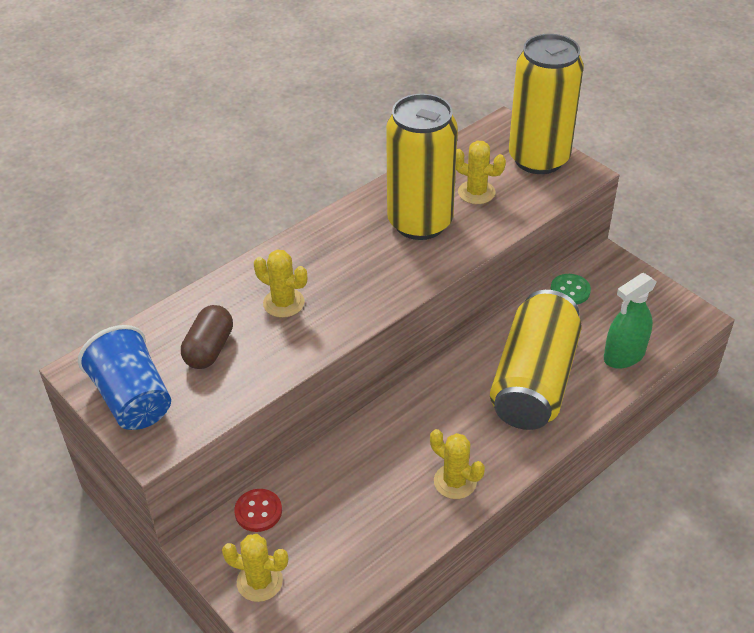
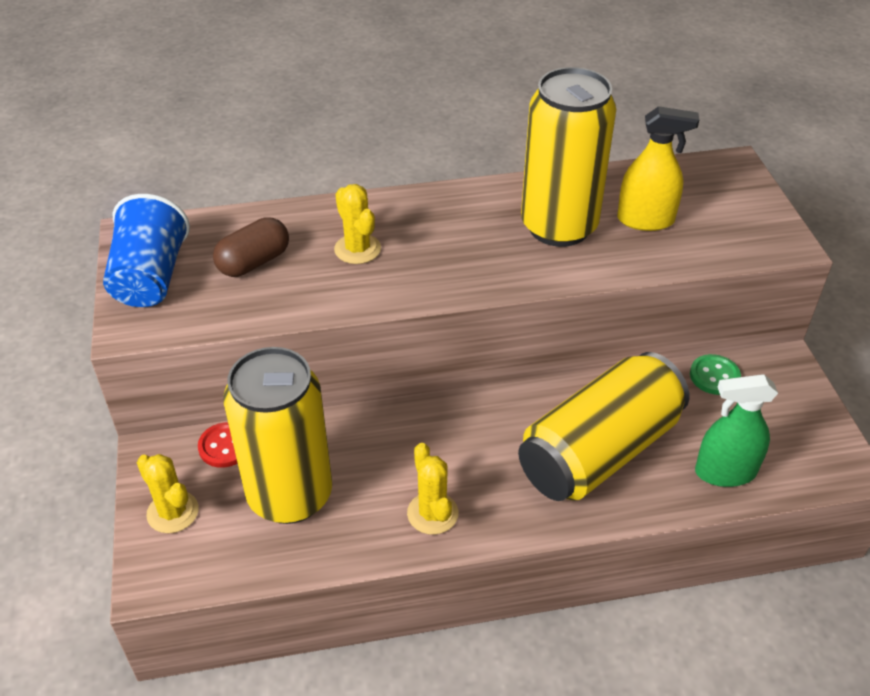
camera: 30 degrees right, 0 degrees up
(476, 192) = (645, 220): yellow cactus -> yellow spray bottle
(538, 159) = (746, 212): yellow can -> yellow can (290, 495)

